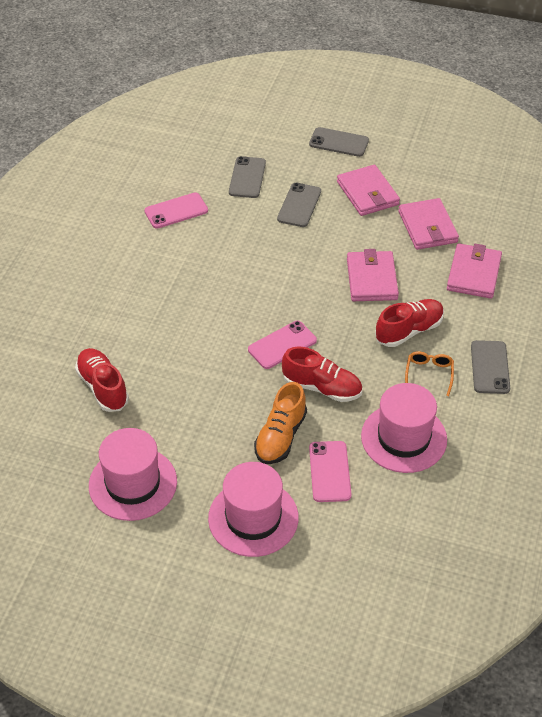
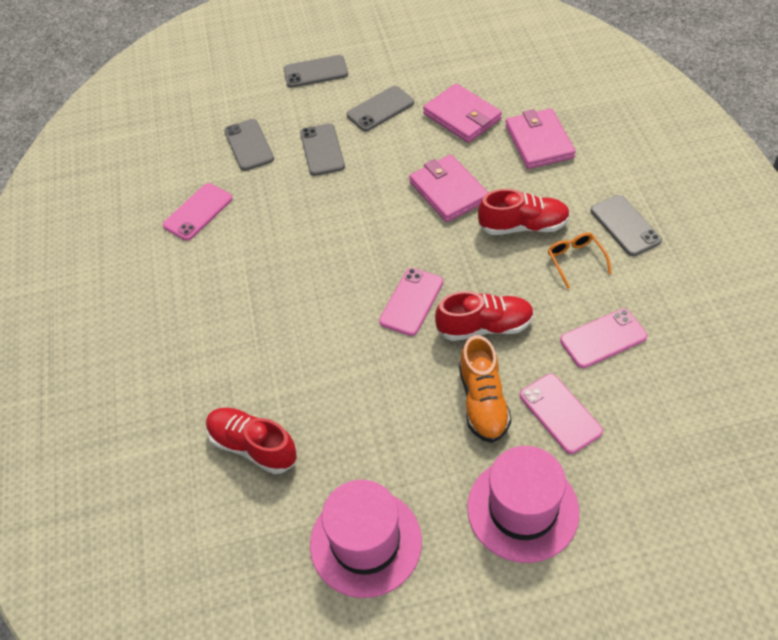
camera: 25 degrees left, 5 degrees up
(367, 193) = (380, 109): pink wallet -> grey phone
(404, 438) = (603, 338): pink hat -> pink phone
(409, 331) = (523, 226): red shoe -> red shoe turned 60 degrees clockwise

